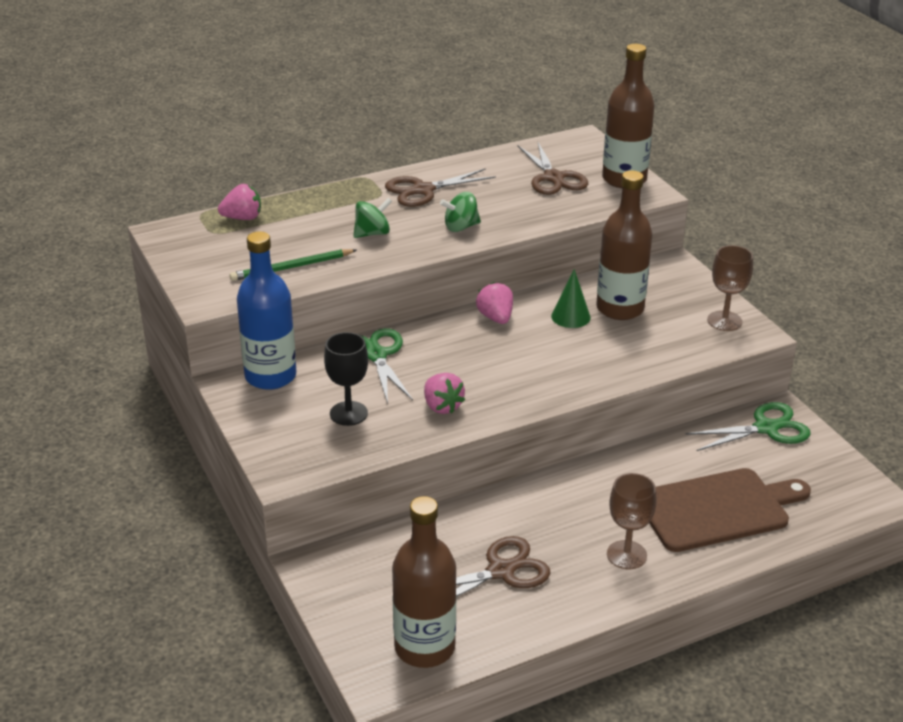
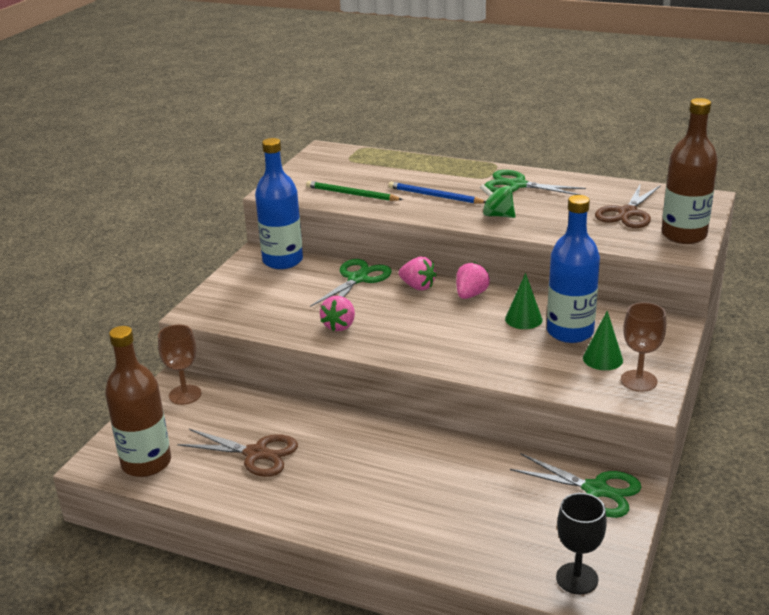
camera: 50 degrees right, 5 degrees down
(242, 218) = (378, 158): pink strawberry -> pink strawberry (417, 286)
(348, 413) = (283, 301): black goblet -> black goblet (577, 578)
(372, 233) = (434, 196): green spinning top -> blue pencil
(423, 190) = (517, 185): brown scissors -> green scissors
(620, 308) = (570, 332): brown bottle -> blue bottle
(626, 555) = (342, 498): brown goblet -> brown goblet (185, 395)
(676, 317) = (602, 359): none -> green cone
(718, 509) = (455, 515): brown cutting board -> none

